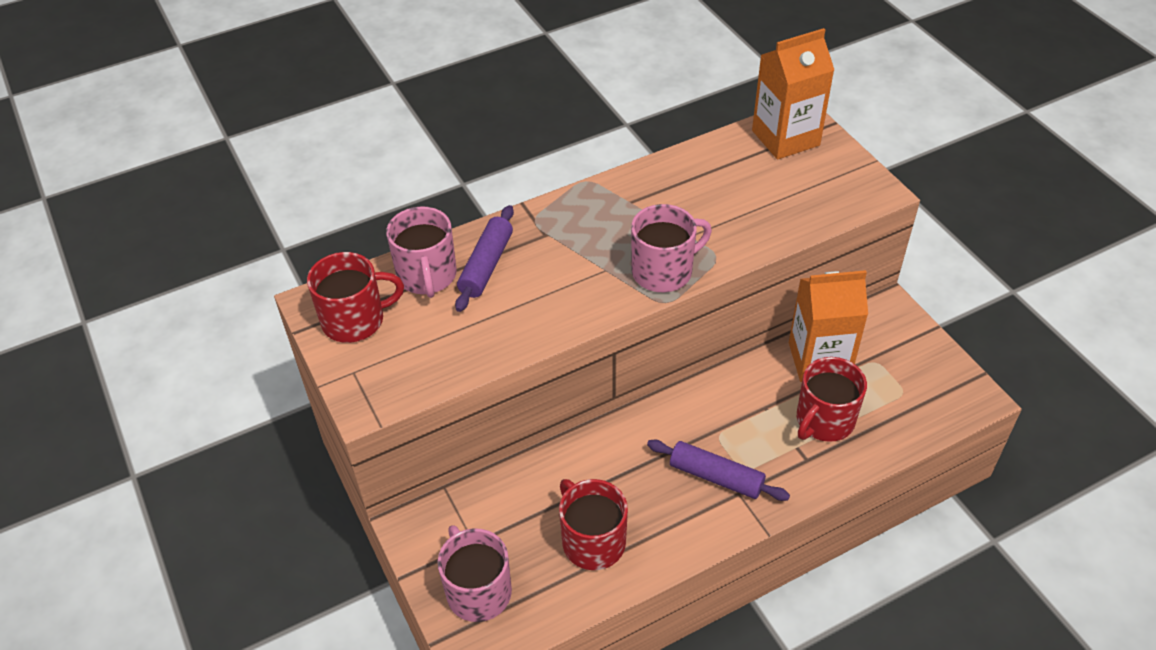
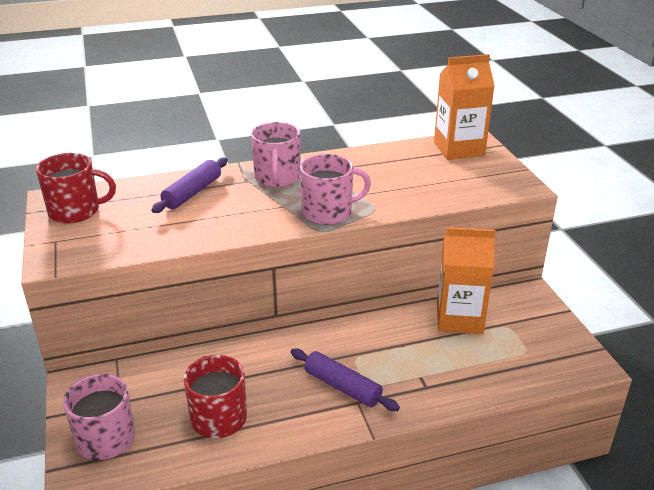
camera: 10 degrees right, 15 degrees down
(427, 276) = (144, 193): pink mug -> pink mug (277, 178)
(824, 420) = (450, 361): red mug -> none

